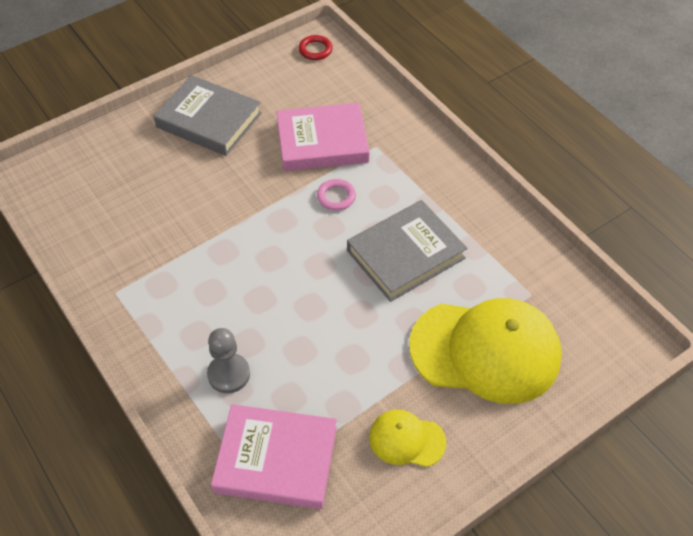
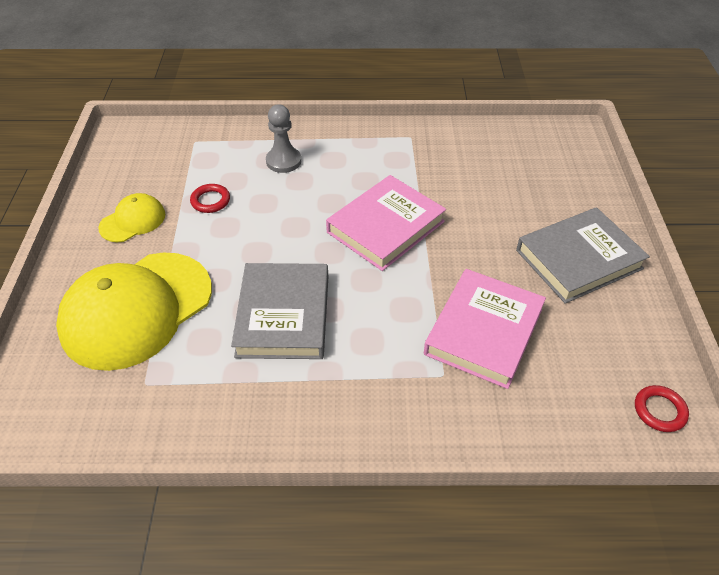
camera: 125 degrees right, 5 degrees down
(276, 460) = (198, 156): pink book -> pink book (385, 227)
(330, 395) = (210, 201): none -> red ring
(336, 197) = (397, 303): pink ring -> none

